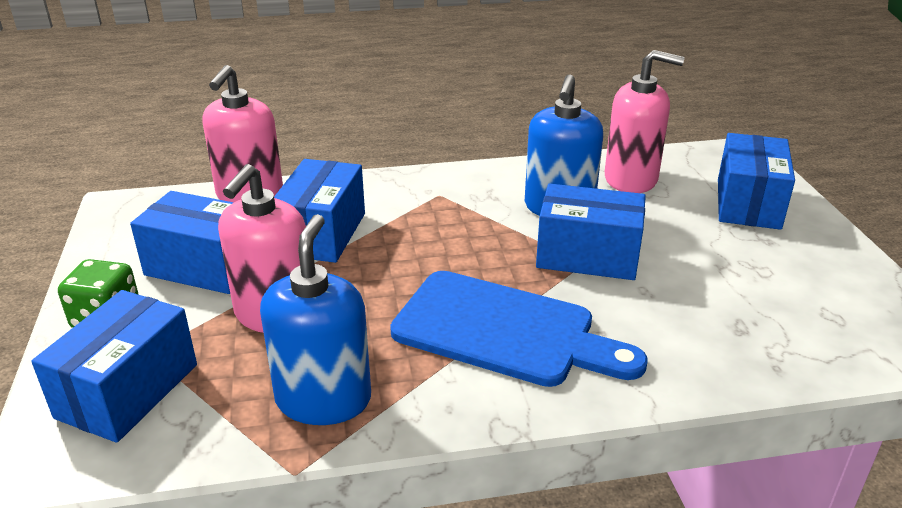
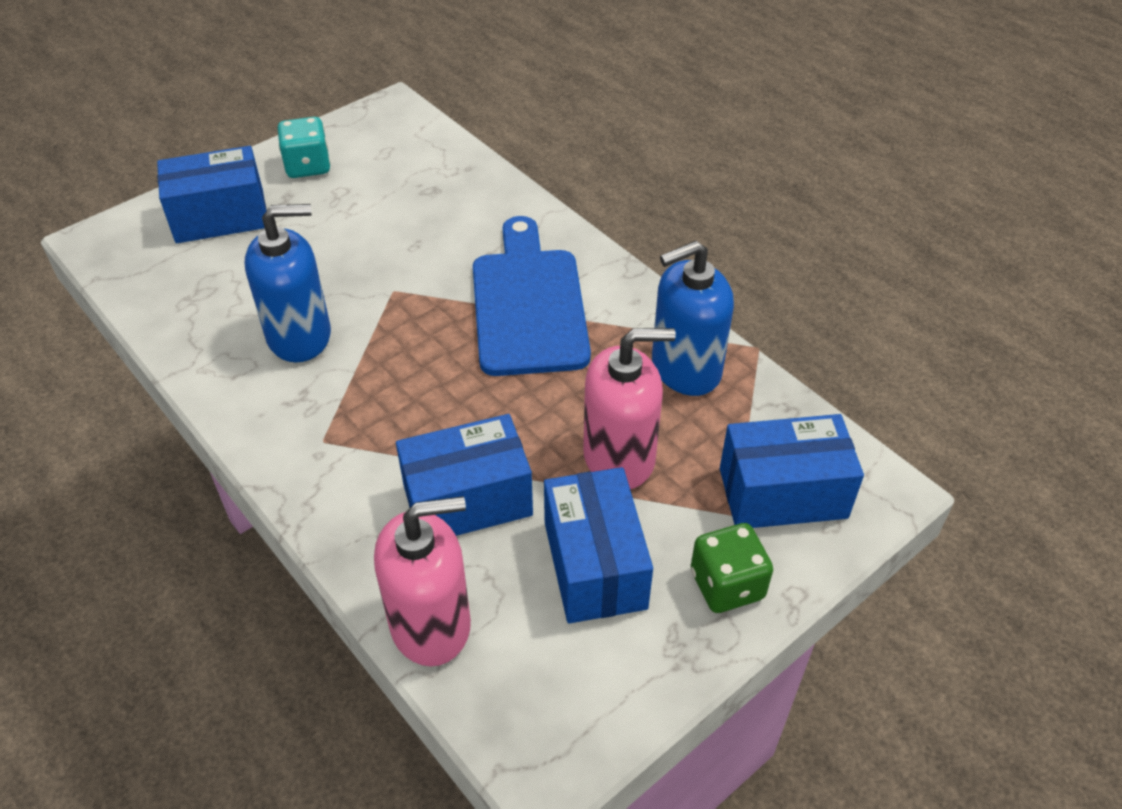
camera: 120 degrees left, 15 degrees up
(587, 256) = (382, 291): blue box -> none
(631, 179) = (205, 302): pink soap dispenser -> none
(819, 262) = (308, 166): none -> turquoise dice

